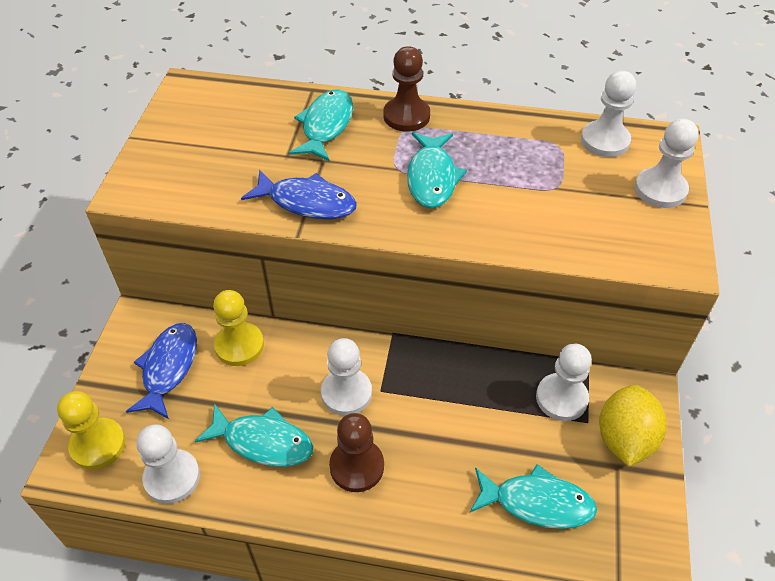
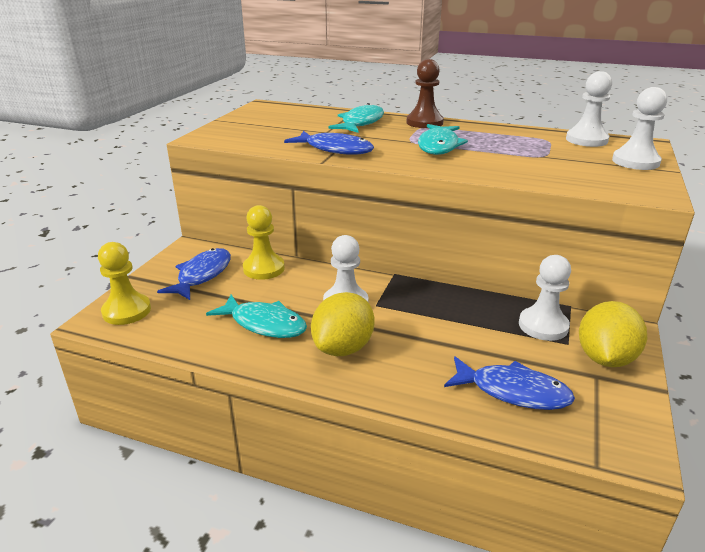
camera: 10 degrees right, 20 degrees down
(172, 477) = (179, 336): white pawn -> none
(357, 466) = (343, 348): brown pawn -> yellow lemon
(537, 503) = (513, 391): turquoise fish -> blue fish

